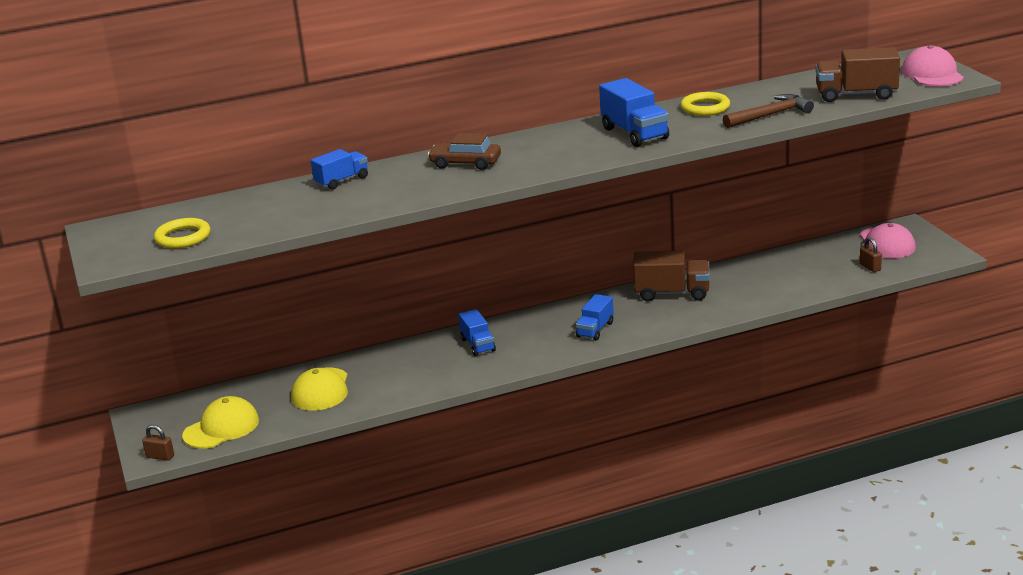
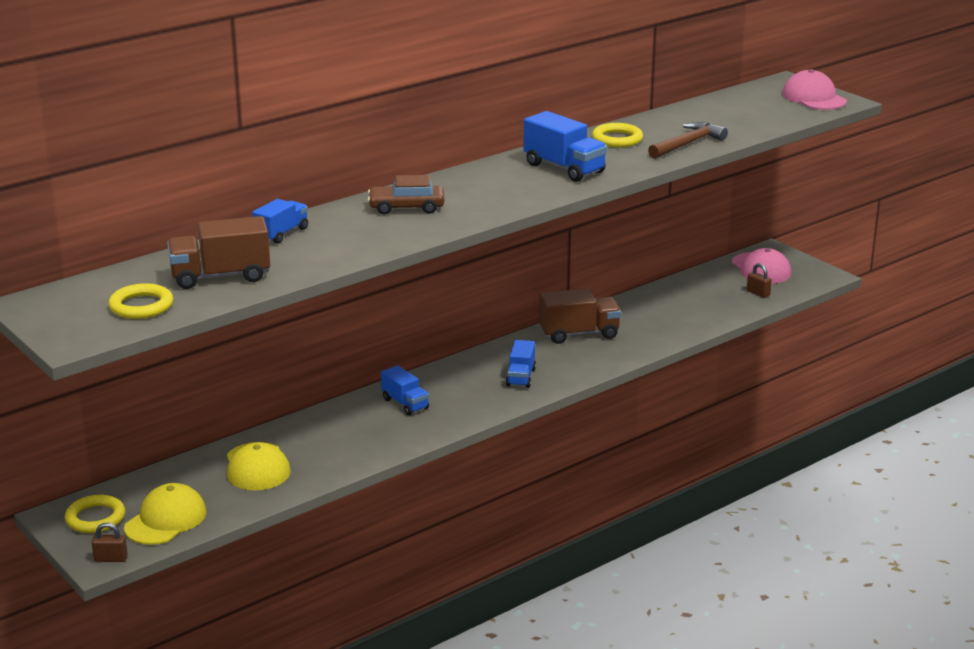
camera: 20 degrees left, 0 degrees up
(168, 420) = (95, 518): none -> yellow ring
(856, 95) = (756, 121): brown truck -> brown truck (220, 276)

